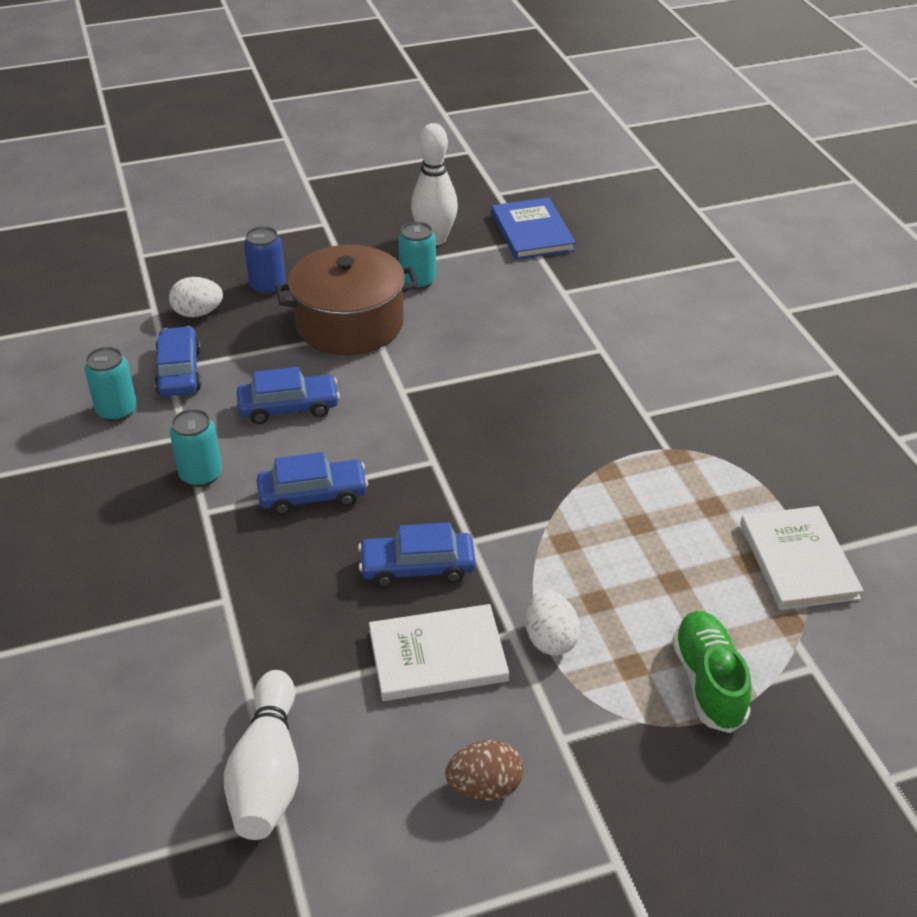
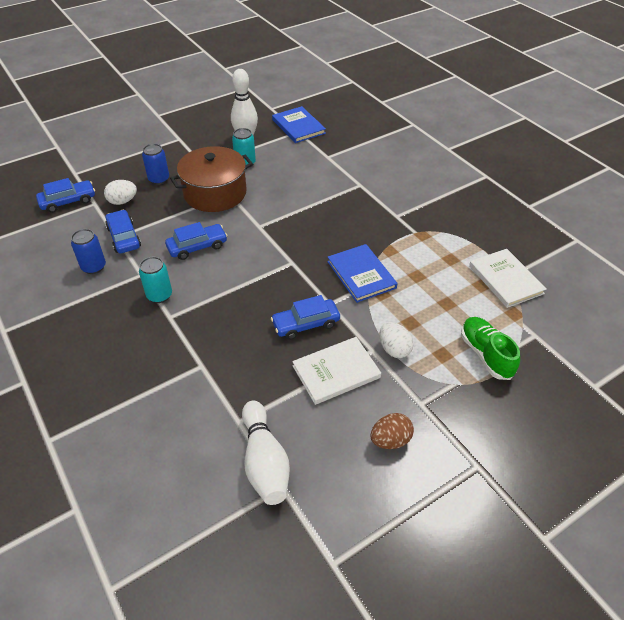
camera: 15 degrees left, 5 degrees up
(117, 411) = (94, 267): turquoise can -> blue can
(313, 495) = (230, 294): blue car -> blue car (68, 201)
(542, 503) = (361, 274): none -> blue book

